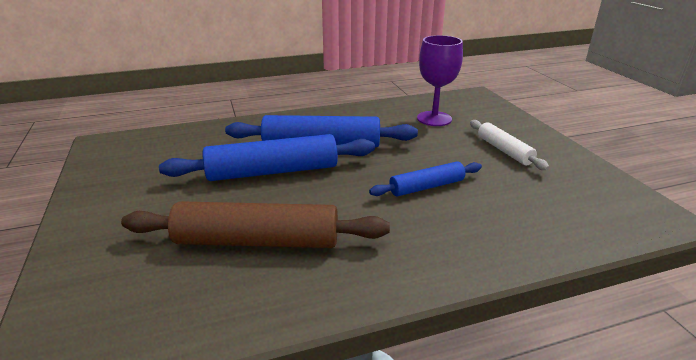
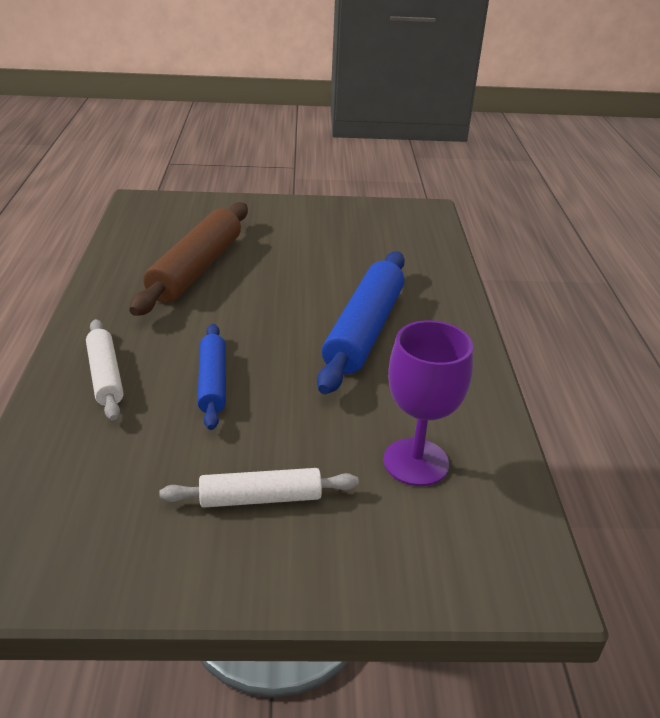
camera: 105 degrees right, 5 degrees up
(273, 171) = (313, 290): blue rolling pin -> none
(464, 237) = (105, 376): none -> white rolling pin

